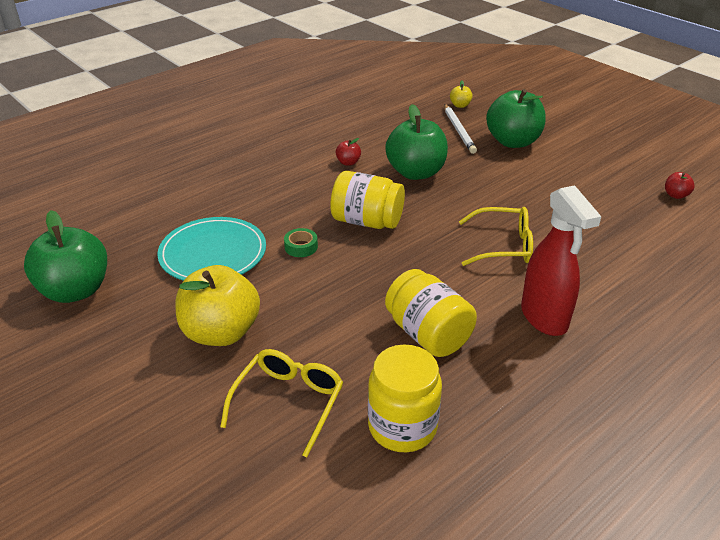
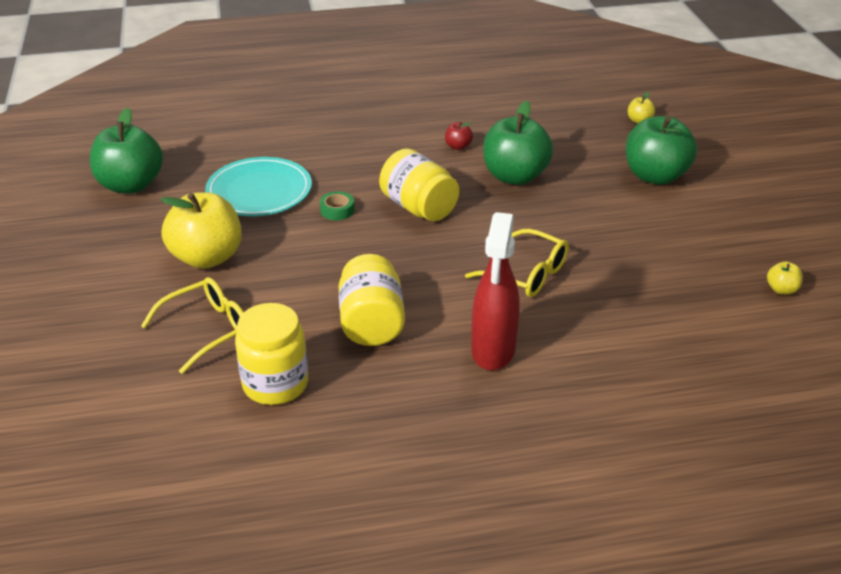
camera: 30 degrees right, 0 degrees up
(458, 130) = (607, 147): white pencil -> none
(675, 195) = (781, 289): red apple -> yellow apple

